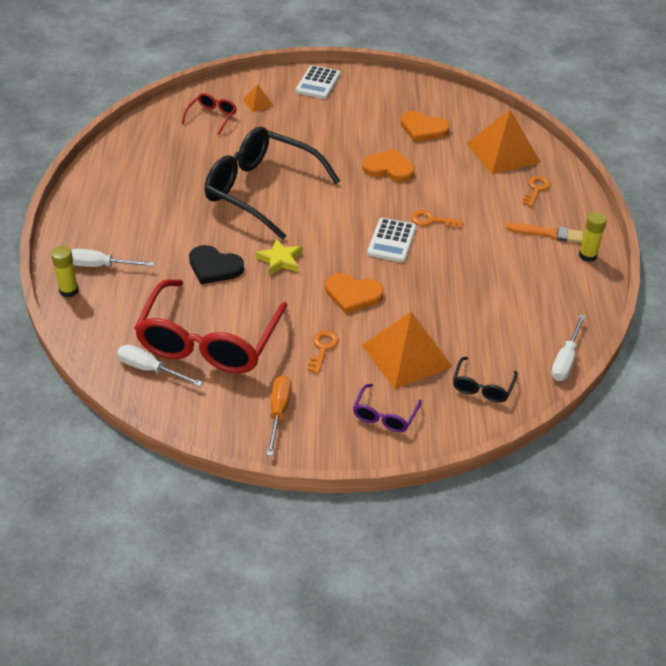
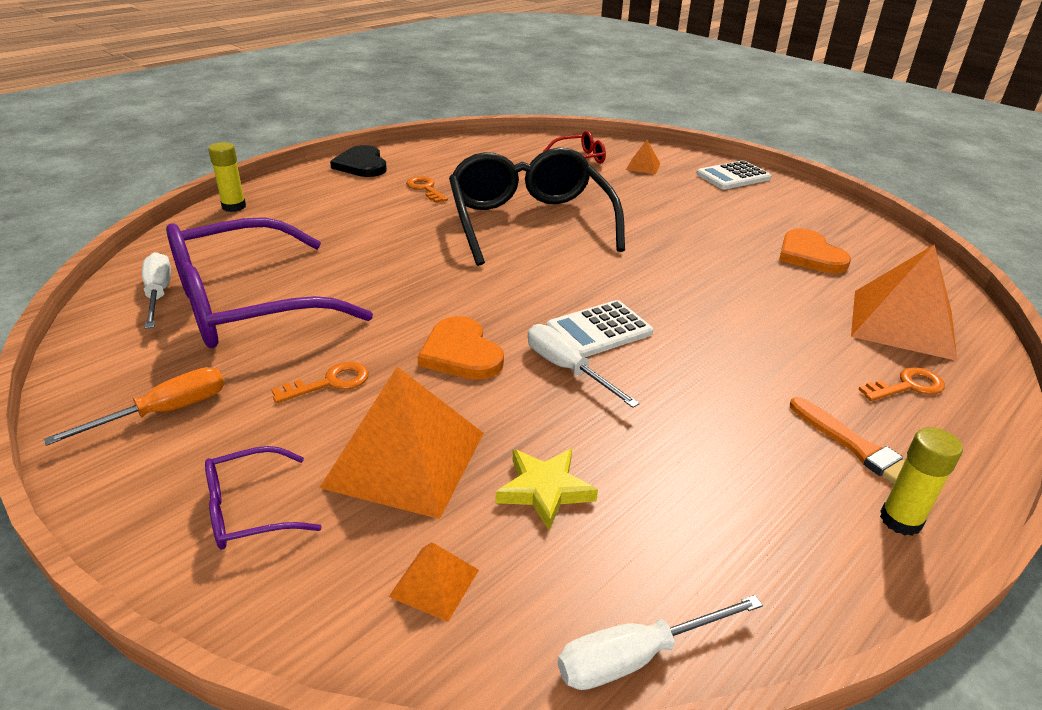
camera: 45 degrees right, 10 degrees down
(100, 265) = (290, 204): white screwdriver -> white screwdriver (567, 369)
(209, 341) = (248, 304): red glasses -> purple glasses
(214, 267) = (374, 252): black heart -> black heart (362, 165)
(280, 260) = (444, 280): yellow star -> yellow star (544, 490)
(389, 168) = (707, 267): orange heart -> none
(432, 220) = (686, 339): orange key -> orange key (425, 189)
(482, 386) = (434, 583): black glasses -> orange pyramid

